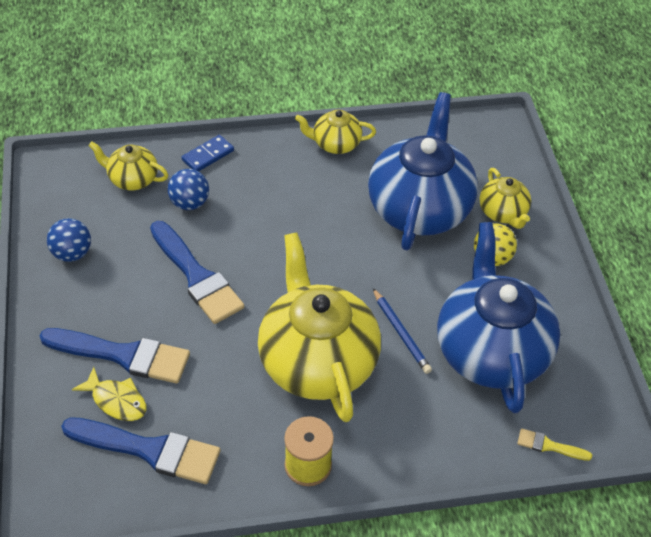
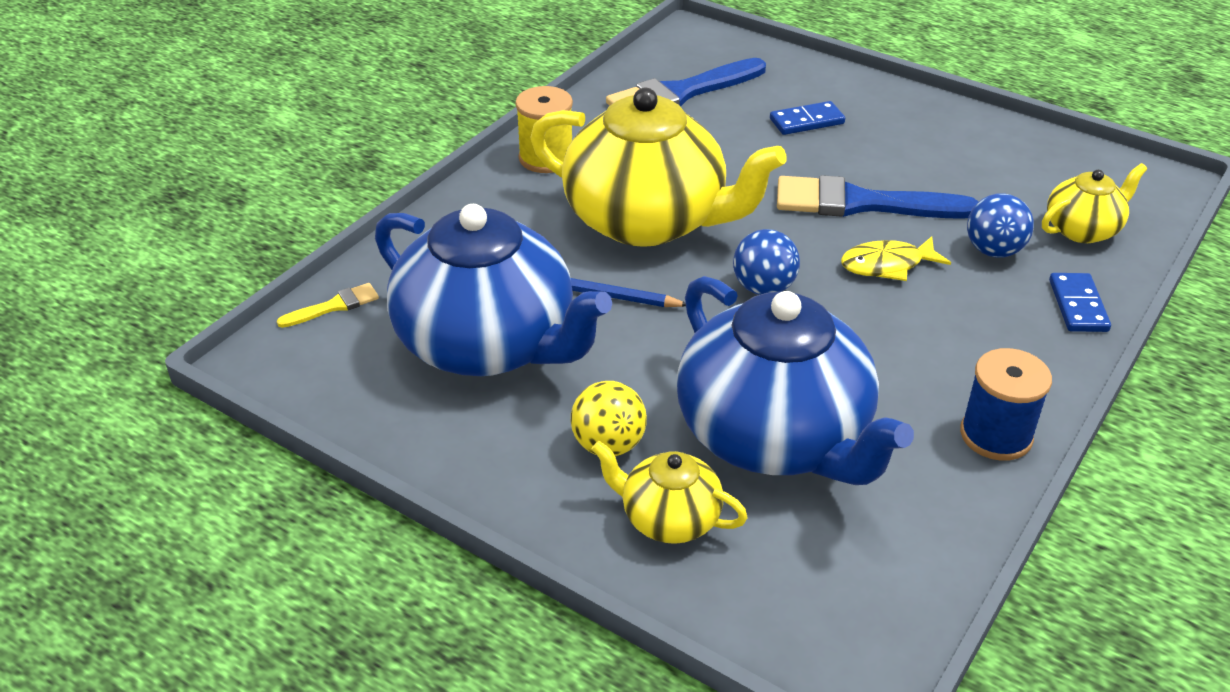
camera: 135 degrees right, 10 degrees down
(72, 253) = (988, 146): blue ball -> blue ball (763, 288)
(116, 400) = (756, 99): yellow fish -> yellow fish (887, 265)
(123, 355) = (806, 121): blue brush -> blue domino
(335, 144) = (996, 435): yellow teapot -> blue spool

